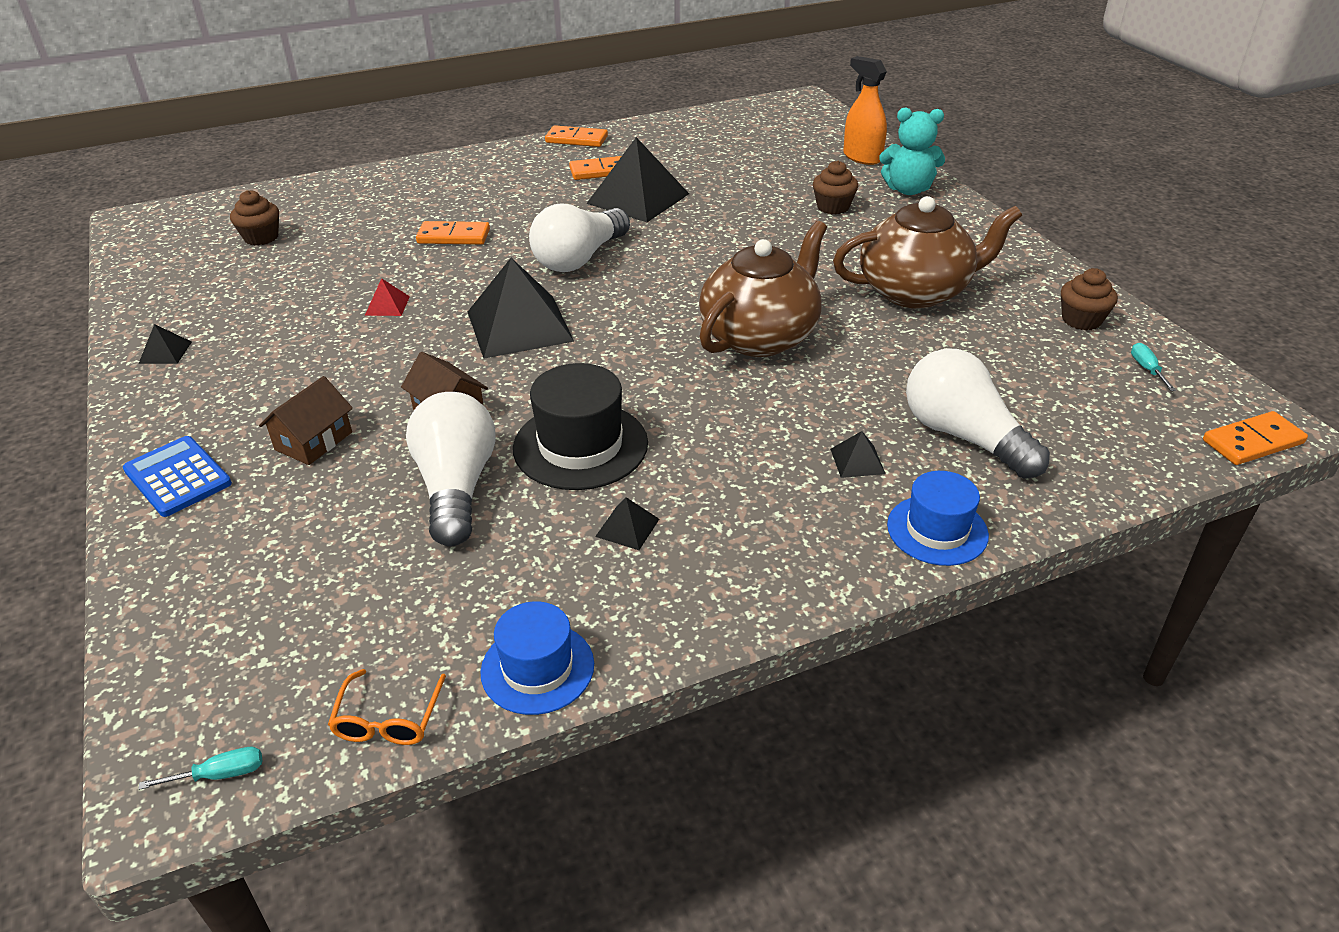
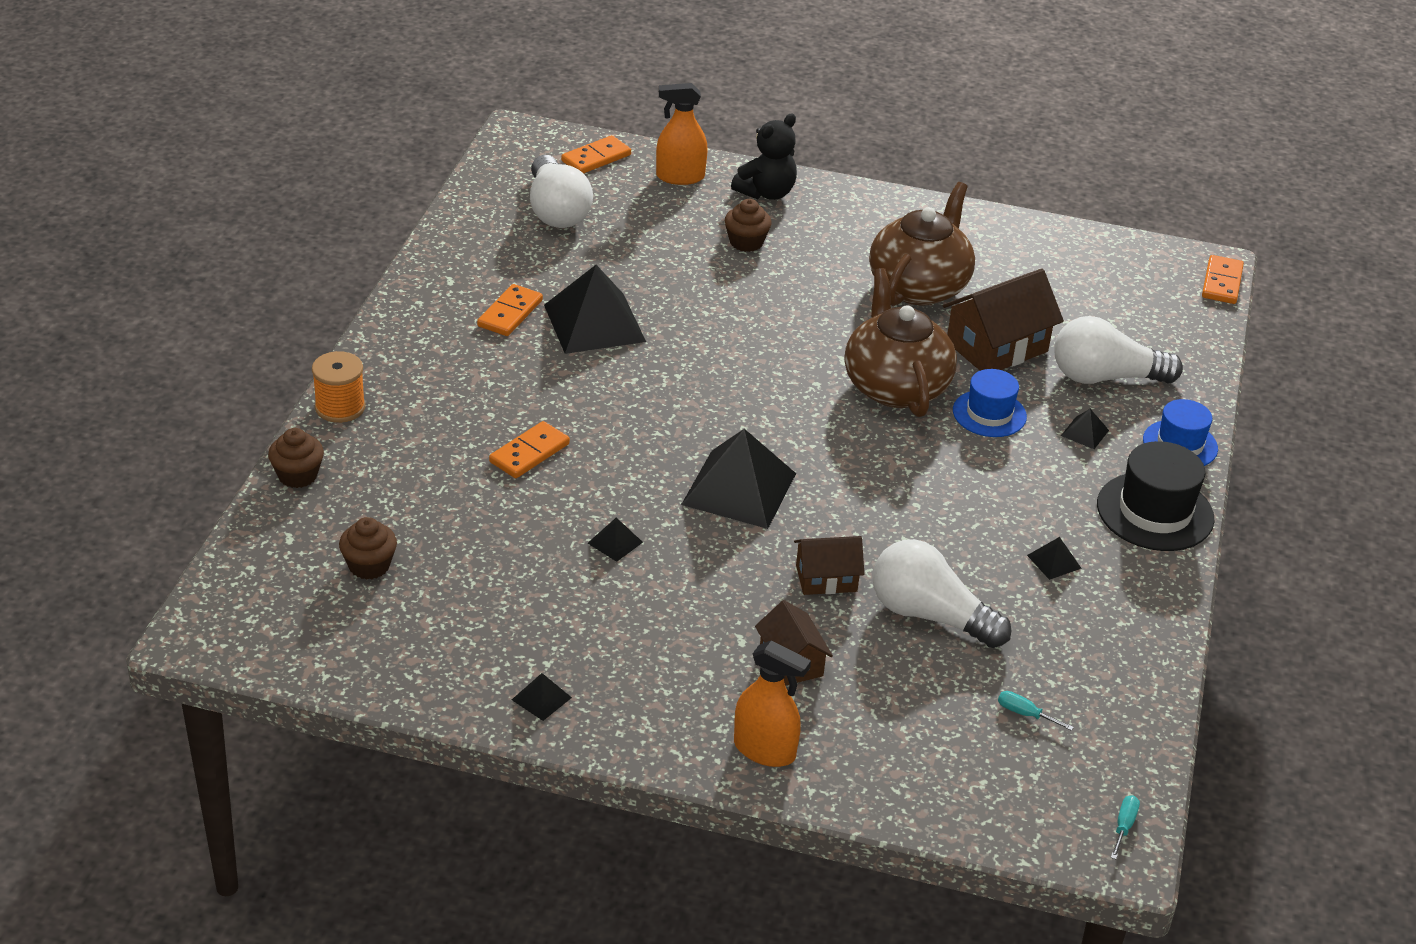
camera: 55 degrees left, 0 degrees up
(178, 477) = (764, 750): blue calculator -> orange spray bottle
(387, 306) = (615, 542): red pyramid -> black pyramid
(388, 719) = (1138, 739): orange glasses -> none
(420, 166) = (340, 407): none -> orange spool
(537, 668) = (1149, 660): blue hat -> blue hat (989, 413)
(576, 139) = (417, 292): orange domino -> orange domino (596, 158)
(579, 258) = (665, 407): white light bulb -> white light bulb (556, 211)
(580, 446) = (941, 537): black hat -> black hat (1155, 512)
(902, 360) = (996, 347): none -> brown house
(908, 190) = (766, 193): turquoise teddy bear -> black teddy bear
(1081, 320) = (1035, 248): brown cupcake -> brown cupcake (298, 475)
(1147, 369) = (1115, 264): turquoise screwdriver -> turquoise screwdriver (1025, 714)

